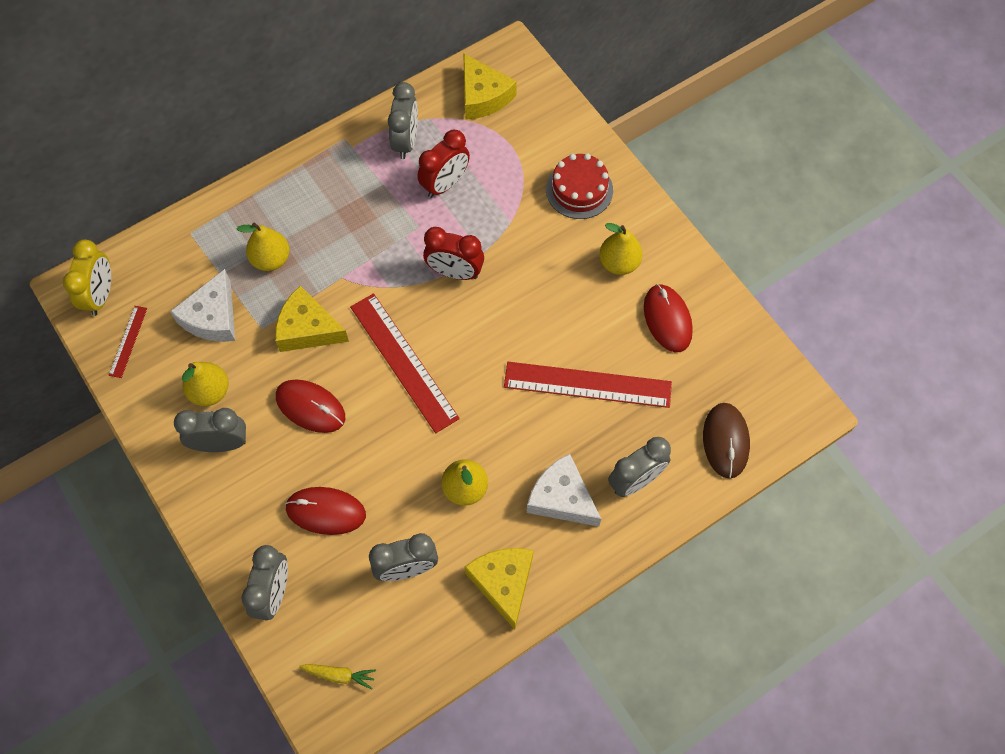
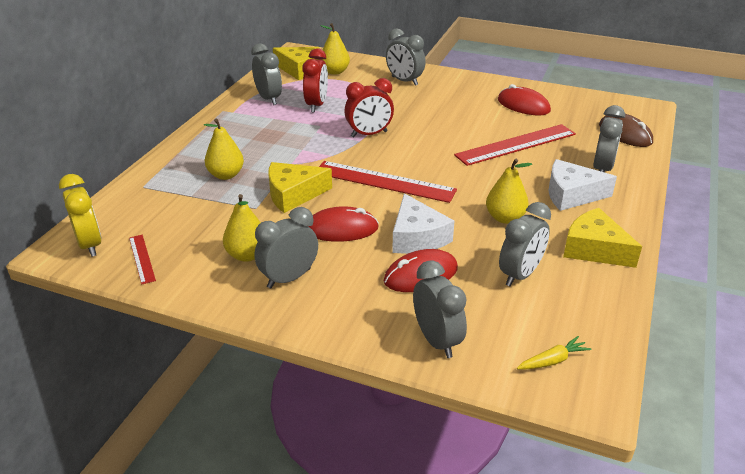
camera: 35 degrees left, 30 degrees down
(212, 317) = (207, 218): white cheese -> white cheese (417, 237)
(579, 190) = (404, 81): red cake -> grey clock
(619, 263) = (465, 97): yellow pear -> yellow pear (335, 72)

